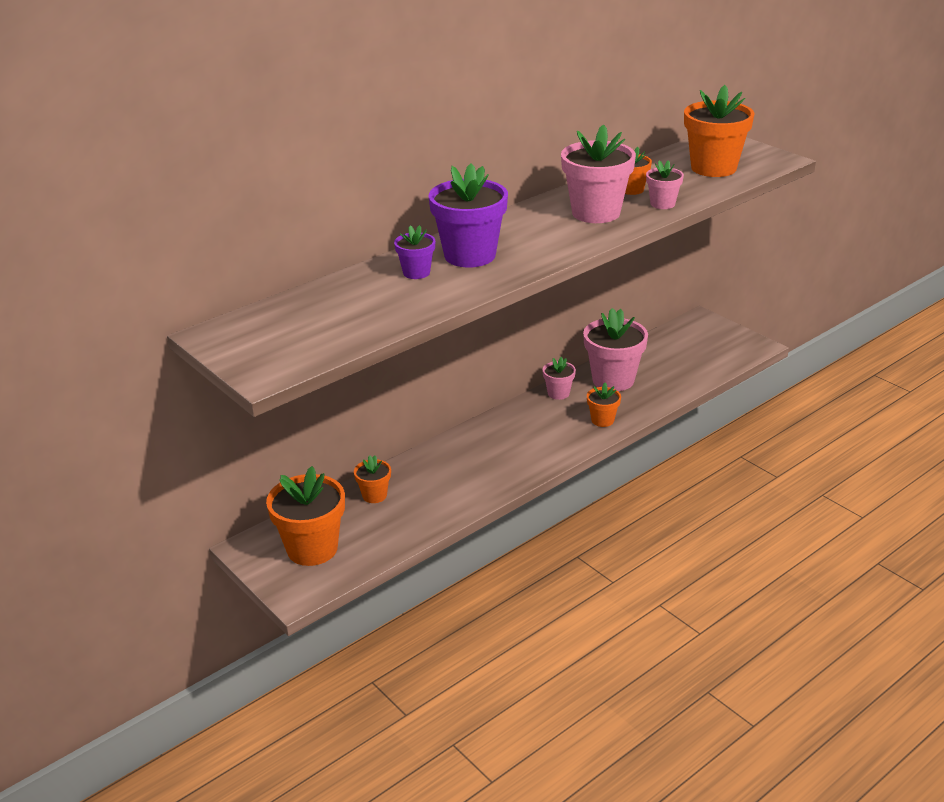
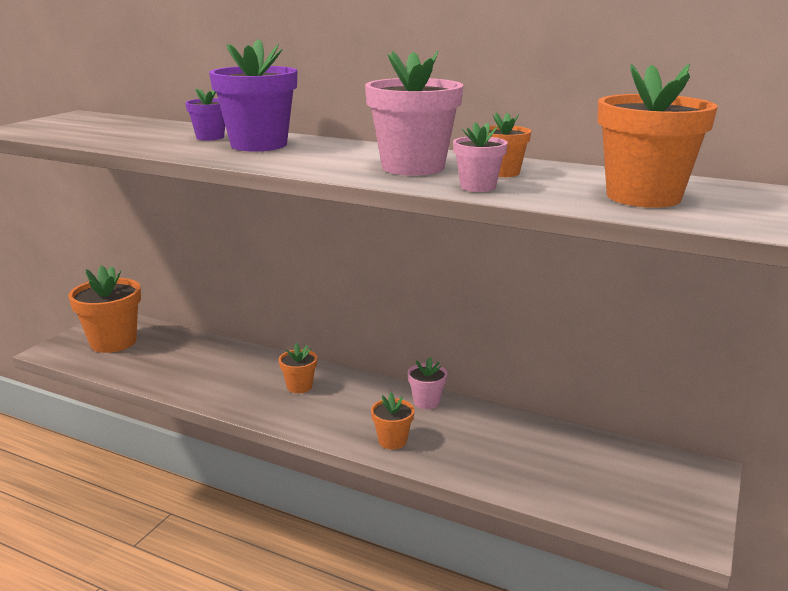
camera: 65 degrees right, 10 degrees down
(374, 495) = (196, 349): orange flower pot -> orange flower pot (299, 386)
(613, 380) = (485, 431): pink flower pot -> none

